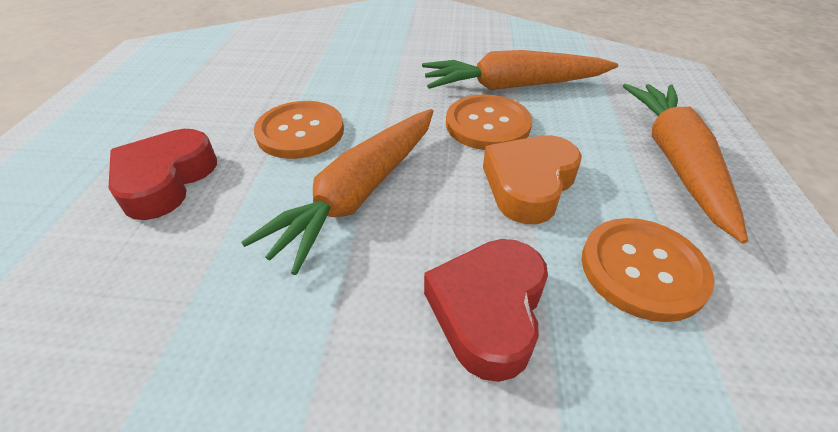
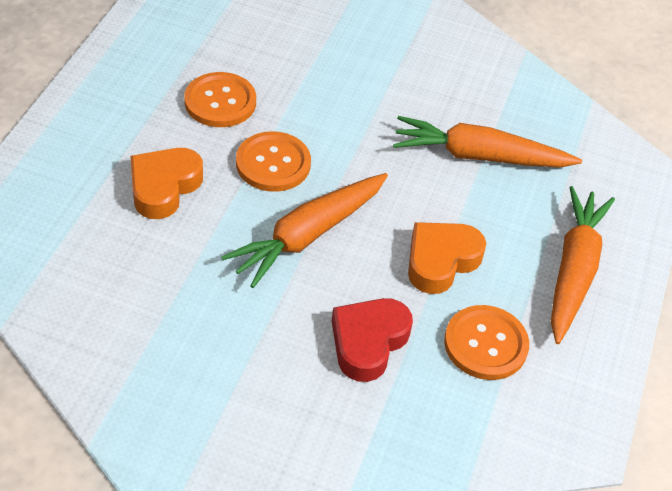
camera: 10 degrees right, 5 degrees up
(166, 180) = (164, 187): red heart -> orange heart
(487, 125) = (435, 195): orange button -> orange button (220, 102)

